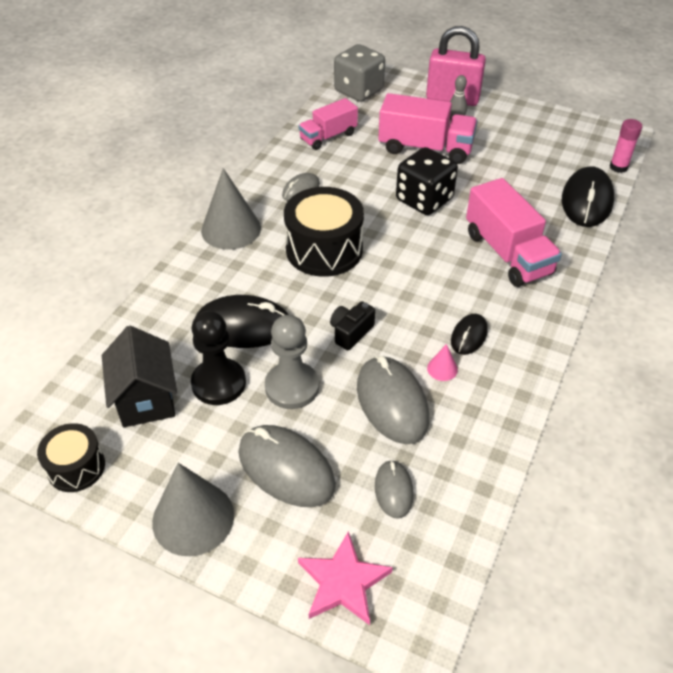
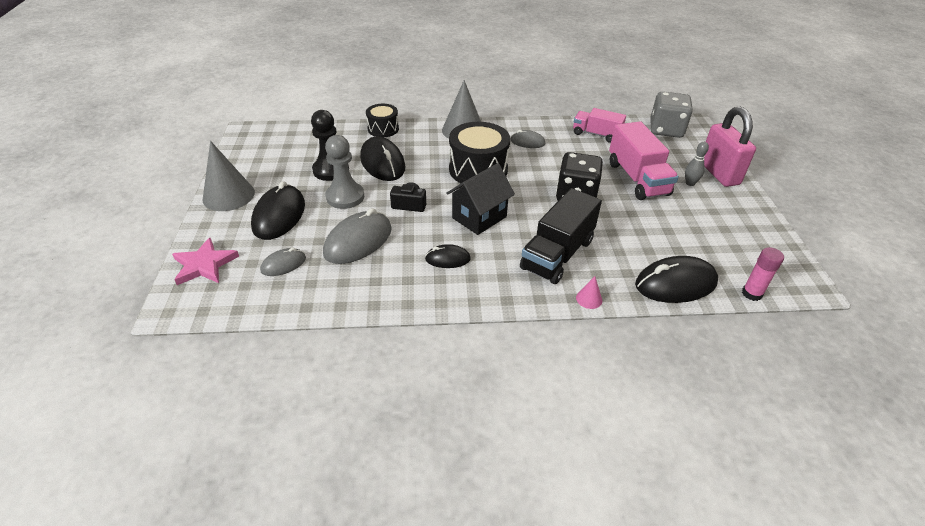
camera: 60 degrees right, 5 degrees down
(76, 467) = (246, 148): black drum -> black drum (383, 129)
(146, 399) = (304, 151): black house -> black house (479, 217)
(286, 469) = (279, 216): grey mouse -> black mouse
(442, 369) = (405, 255): pink cone -> pink cone (589, 299)
(507, 253) = (557, 254): pink truck -> black truck

